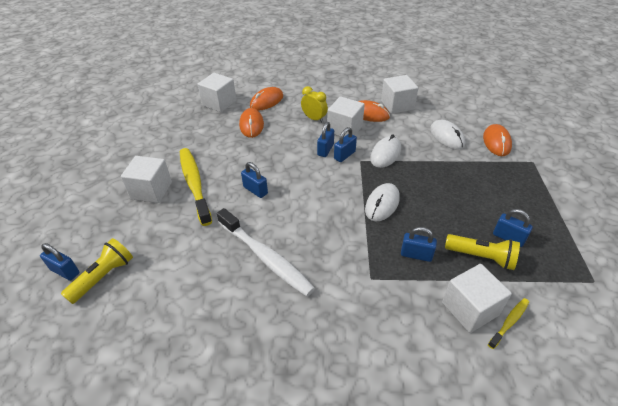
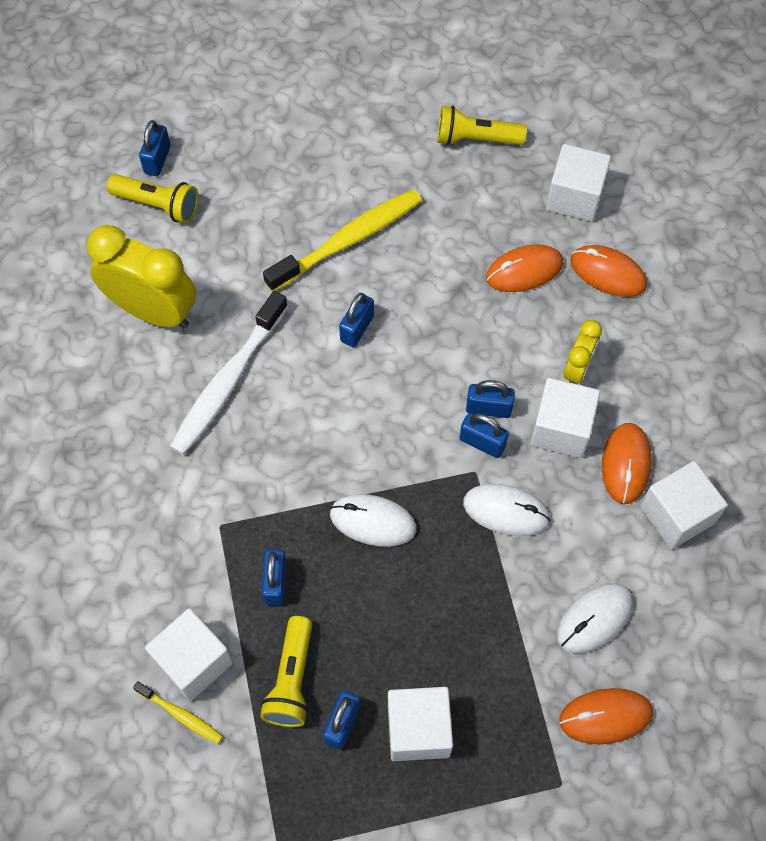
camera: 75 degrees right, 20 degrees up
(151, 190) = (320, 190): white cube -> white cube (418, 730)
(163, 127) = (475, 139): none -> yellow flashlight
(191, 293) = (153, 311): none -> yellow clock

